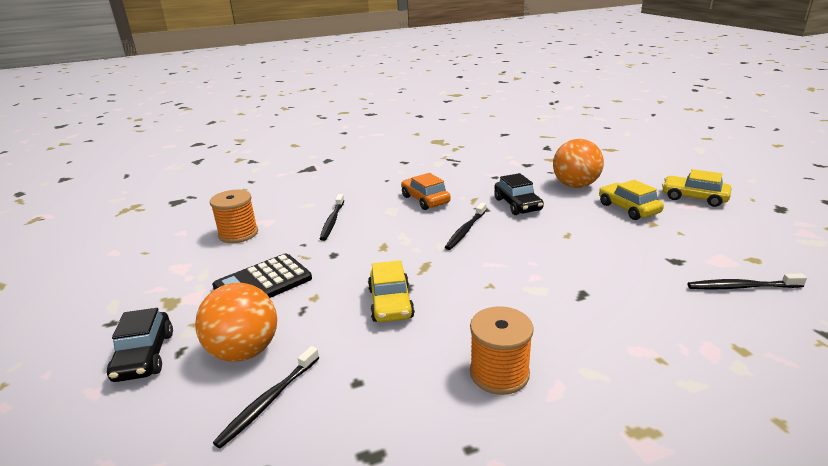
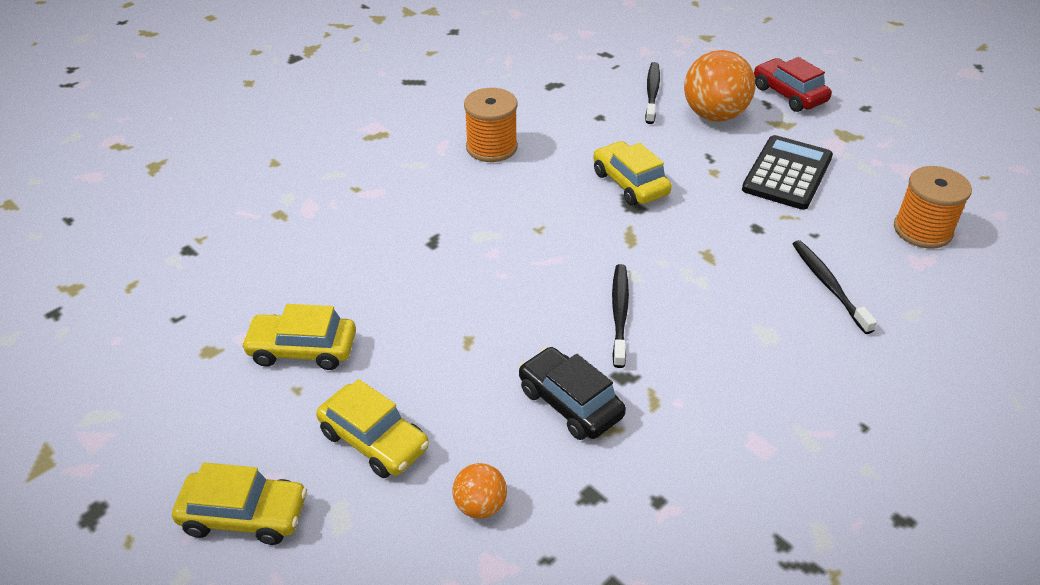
camera: 155 degrees right, 15 degrees up
(144, 356) = (789, 94): black car -> red car
(425, 200) = (736, 377): orange car -> none
(575, 185) = (480, 506): orange ball -> orange ball, size x0.51
(682, 249) = (302, 349): none -> yellow car
(741, 287) = (248, 294): black toothbrush -> none

